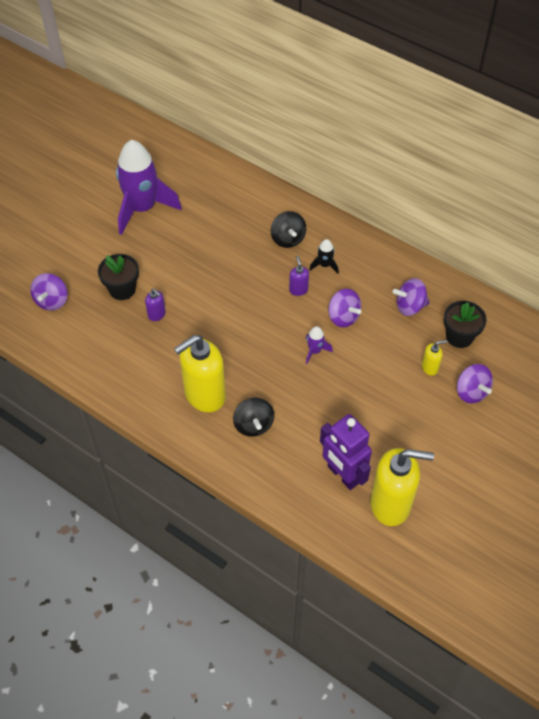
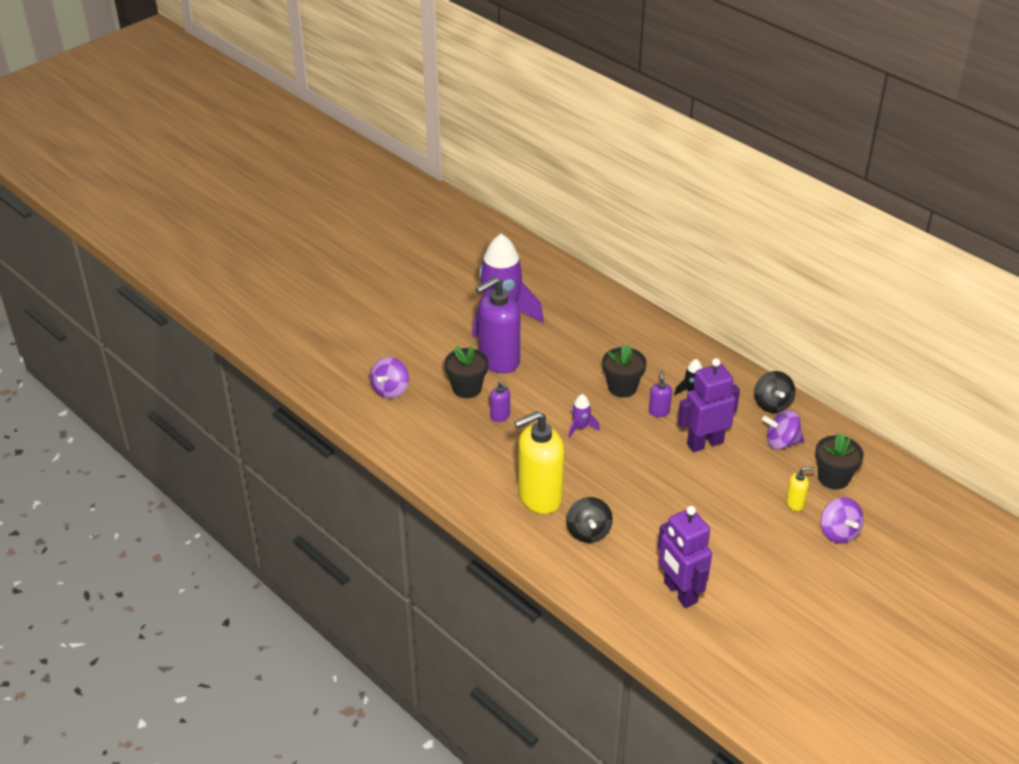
camera: 10 degrees right, 15 degrees down
(147, 256) = (498, 361): none -> purple soap dispenser
(262, 269) = (622, 387): none -> black flower pot
(288, 239) = (655, 363): black spinning top -> black spinning top (772, 404)
(315, 351) = (667, 471): purple rocket -> purple rocket (580, 427)
(343, 317) = (704, 443): purple spinning top -> purple robot
(391, 504) = (729, 628): yellow soap dispenser -> none

